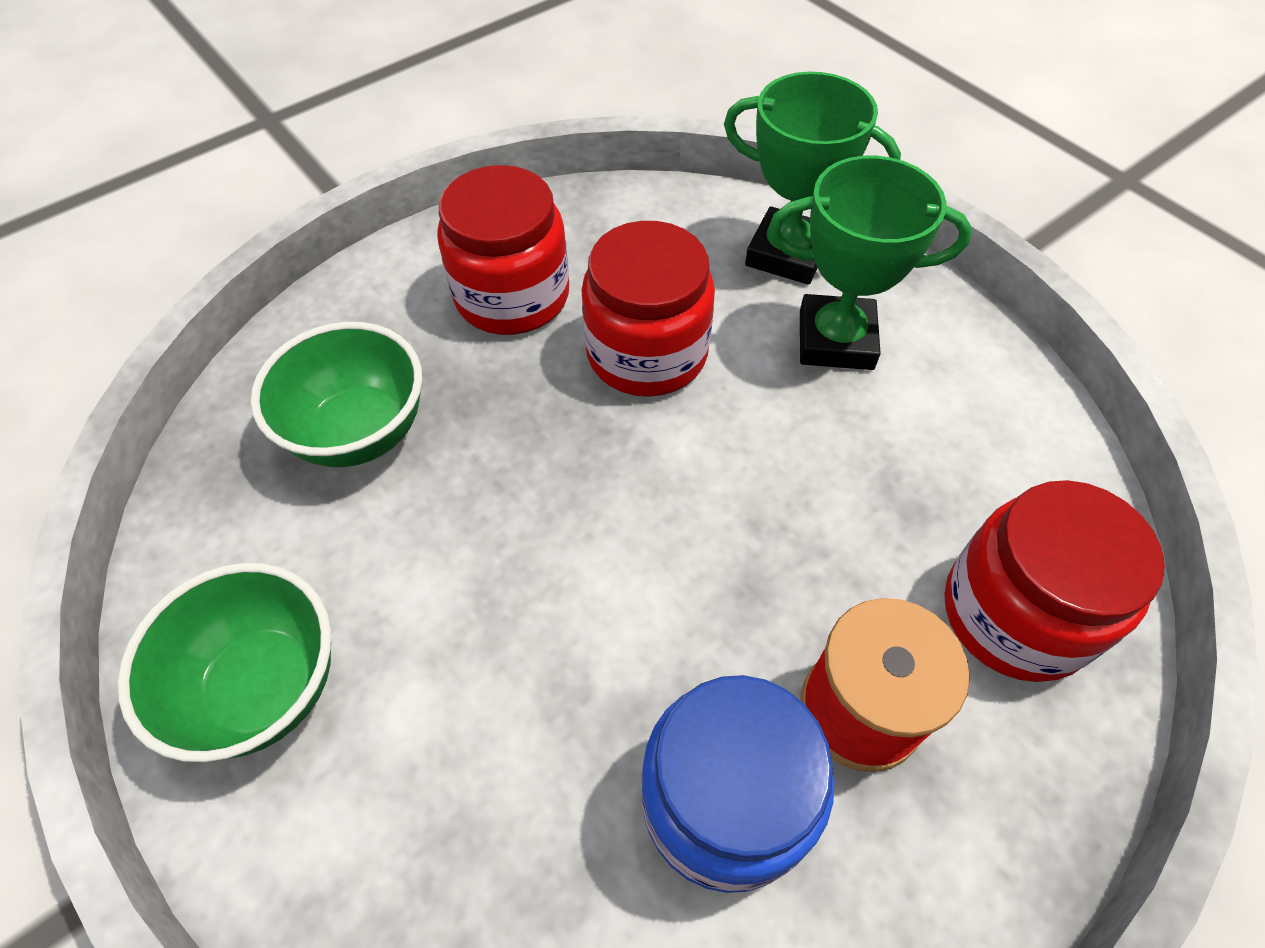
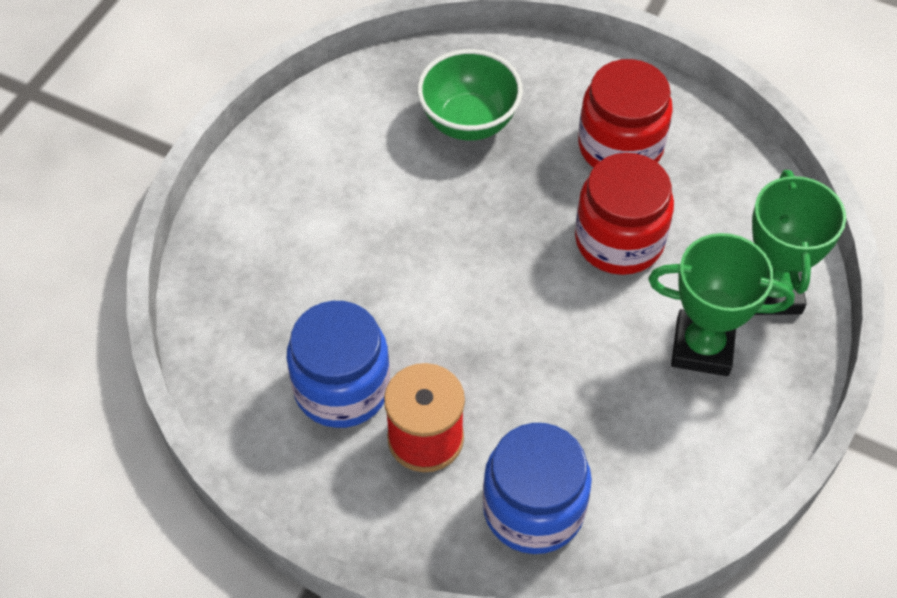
camera: 65 degrees right, 0 degrees up
(264, 687) = (301, 162): green bowl -> none
(836, 340) = (702, 347): green trophy -> green trophy turned 60 degrees counterclockwise
(1015, 613) = (533, 509): red jar -> blue jar

